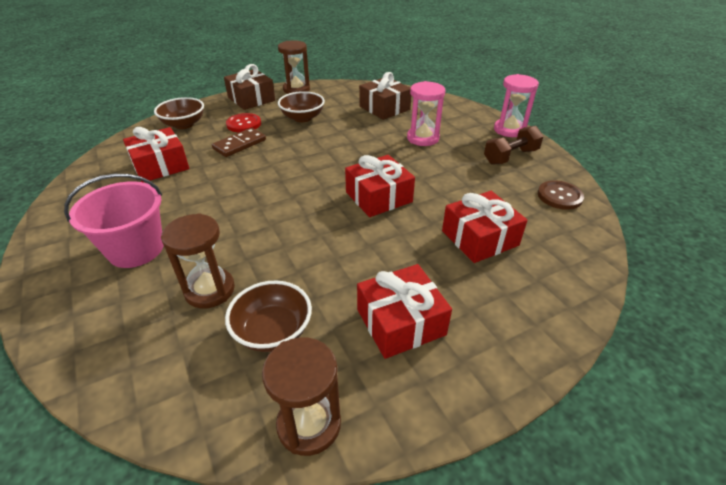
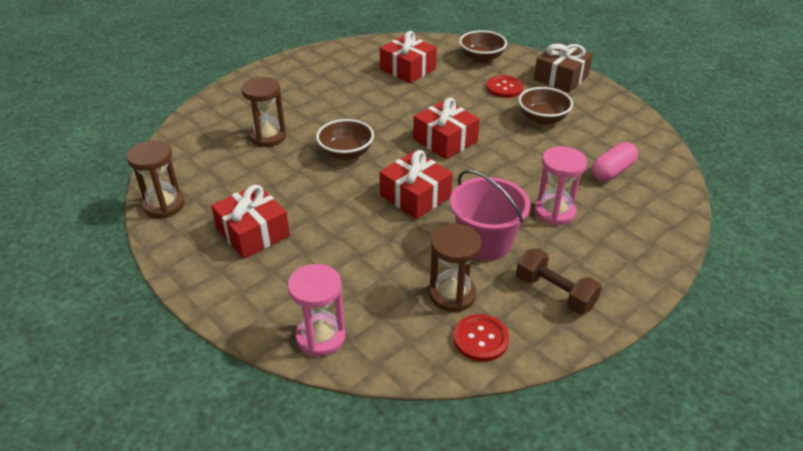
camera: 75 degrees right, 0 degrees up
(136, 249) = (301, 94): pink bucket -> pink bucket (485, 242)
(240, 144) = (464, 96): brown domino -> none
(273, 331) = (234, 173): brown bowl -> brown bowl (346, 153)
(296, 89) = (609, 99): brown hourglass -> brown hourglass (452, 295)
(384, 108) = (612, 171): brown gift -> pink capsule
(479, 238) = (373, 272): red gift -> red gift (445, 140)
(509, 130) = (632, 290): pink hourglass -> pink hourglass (320, 337)
(559, 196) = (480, 339): brown button -> red button

